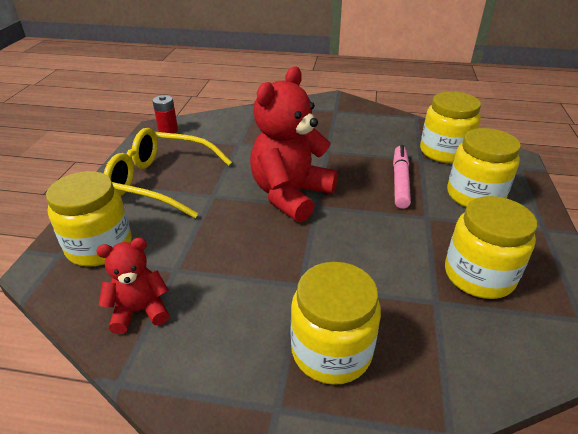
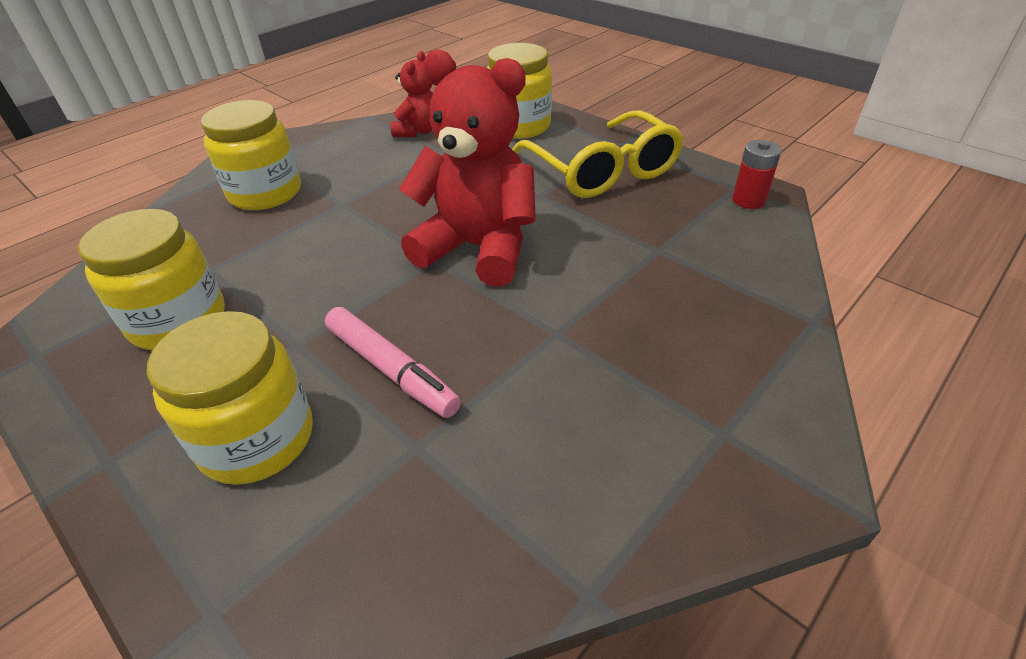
camera: 125 degrees right, 5 degrees up
(161, 182) = (602, 170): yellow glasses -> yellow glasses turned 105 degrees clockwise
(291, 195) = (478, 248): red teddy bear -> red teddy bear turned 45 degrees counterclockwise
(444, 152) = (398, 510): yellow jar -> none

